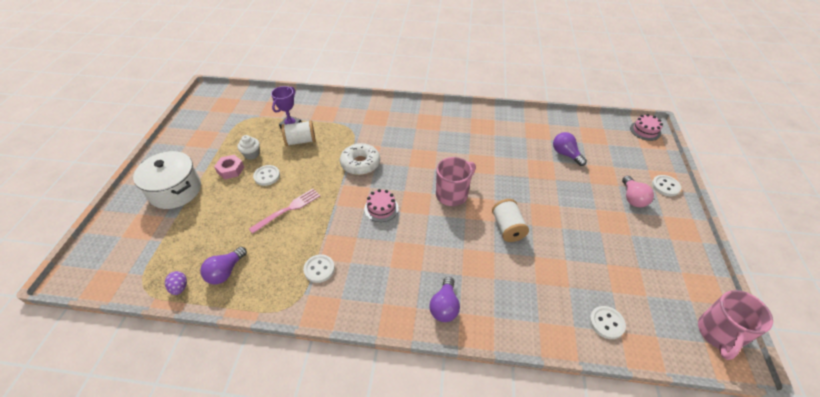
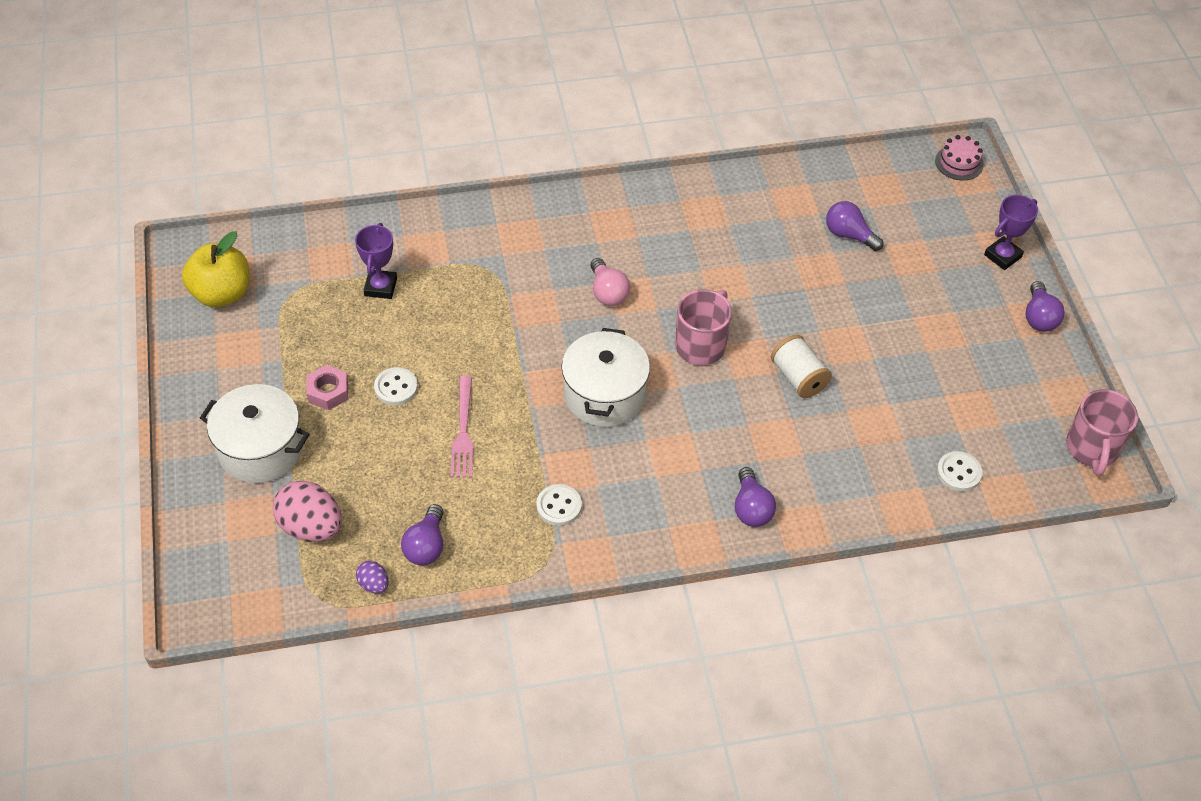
camera: 20 degrees left, 5 degrees up
(170, 241) = (311, 527): none -> pink egg
(213, 112) = (222, 293): none -> yellow apple
(251, 154) = (346, 356): white cupcake -> none
(288, 209) = (463, 432): pink fork -> pink fork turned 150 degrees clockwise
(300, 141) = (415, 312): white spool -> none
(360, 163) = (536, 329): white donut -> none
(381, 208) = (604, 394): pink cake -> white pot
(632, 198) = (960, 287): pink light bulb -> pink light bulb (607, 292)
(665, 186) = (1002, 256): white button -> purple trophy
(686, 229) = (1039, 317): none -> purple light bulb

